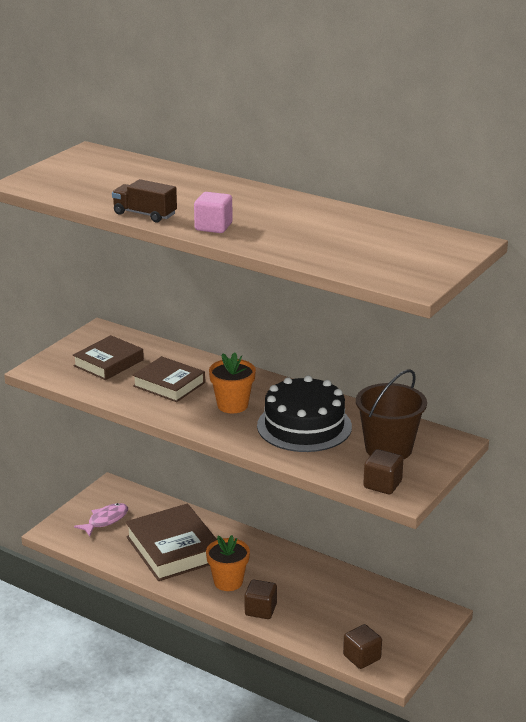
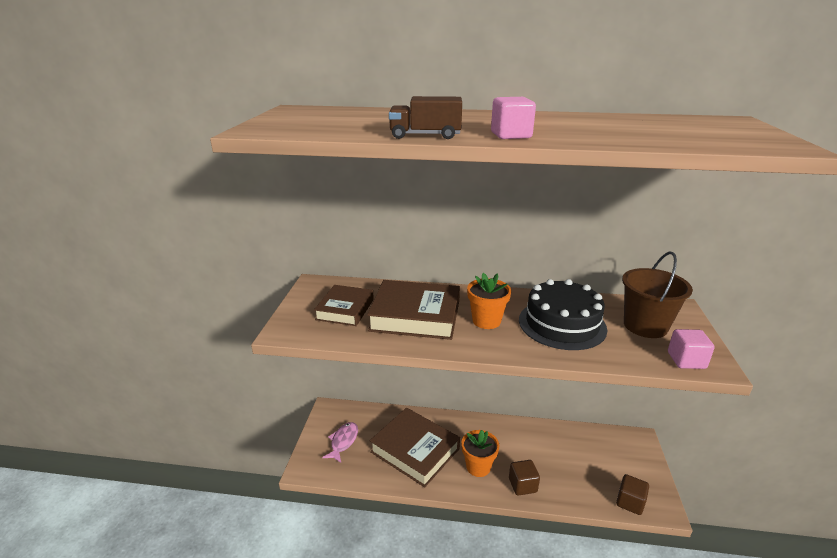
camera: 25 degrees left, 0 degrees up
(169, 384) = (415, 316): brown book -> brown book, size x1.57
(382, 484) = (686, 360): brown cube -> pink cube

